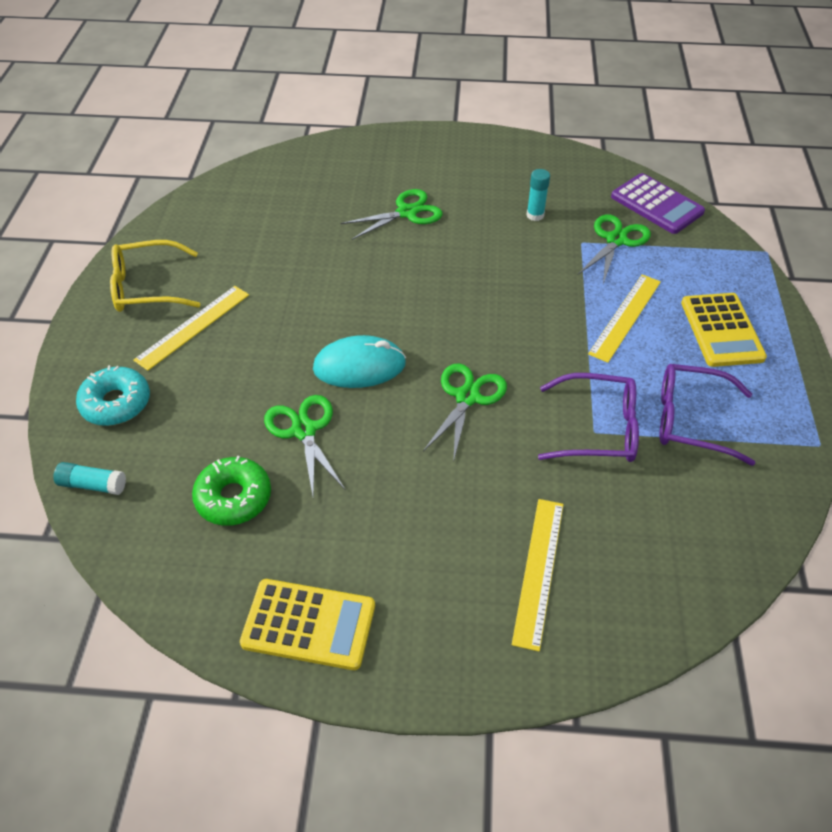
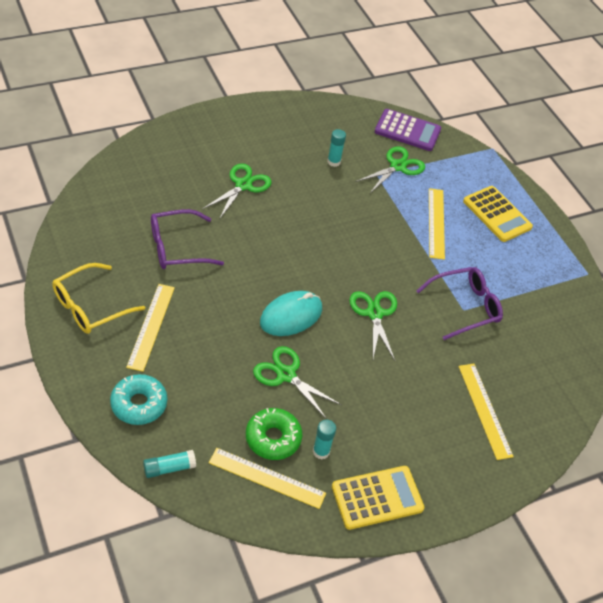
camera: 35 degrees left, 0 degrees up
(191, 541) = (267, 478): none -> yellow ruler
(279, 536) = (321, 451): none -> turquoise glue stick
(616, 240) = (397, 166): green scissors -> green scissors turned 45 degrees clockwise
(692, 420) = (513, 282): purple glasses -> purple glasses (178, 247)

